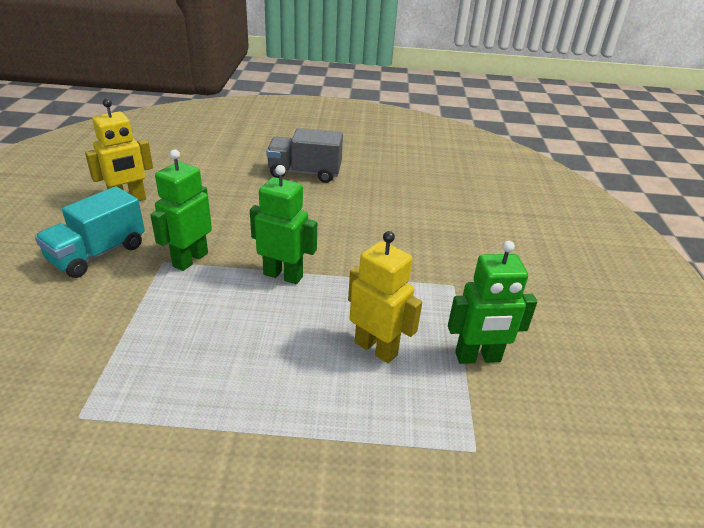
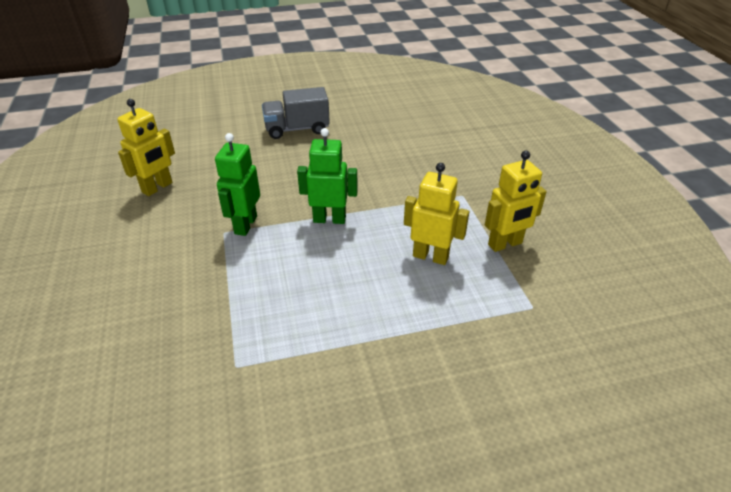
camera: 15 degrees left, 5 degrees up
(98, 254) = (162, 239): turquoise truck -> none
(478, 357) = (505, 244): green robot -> yellow robot

